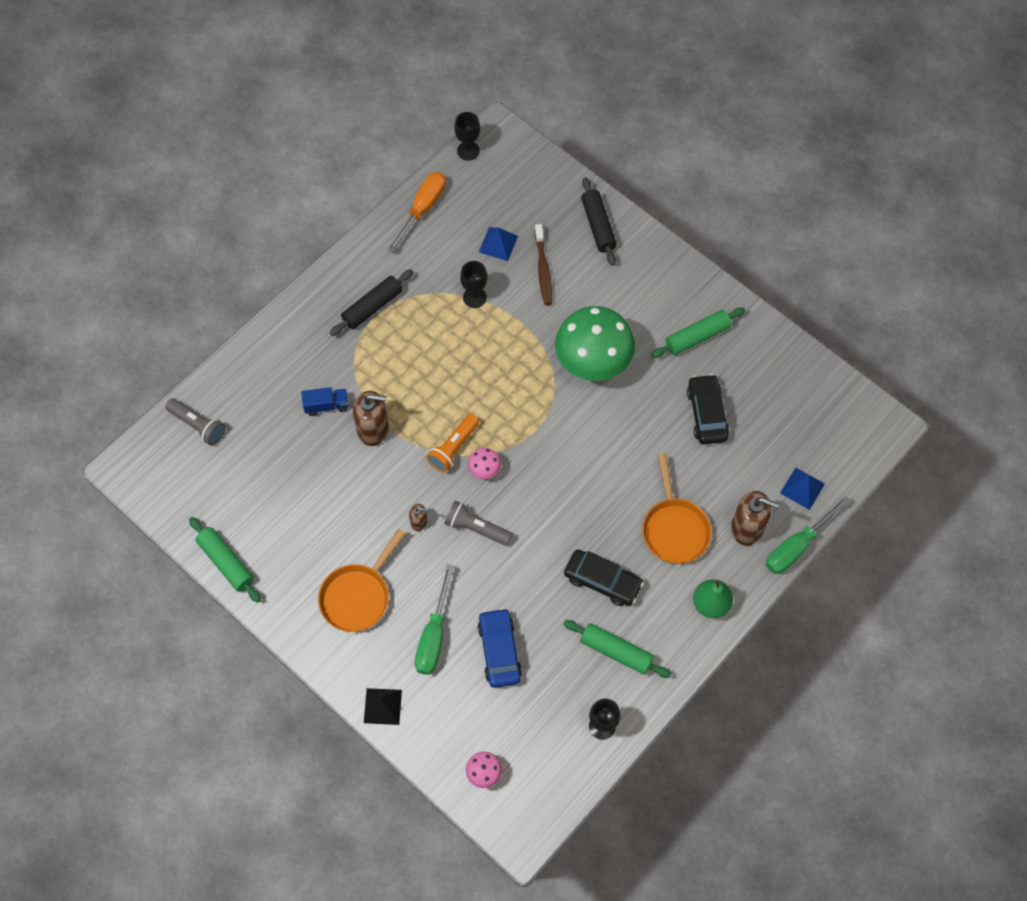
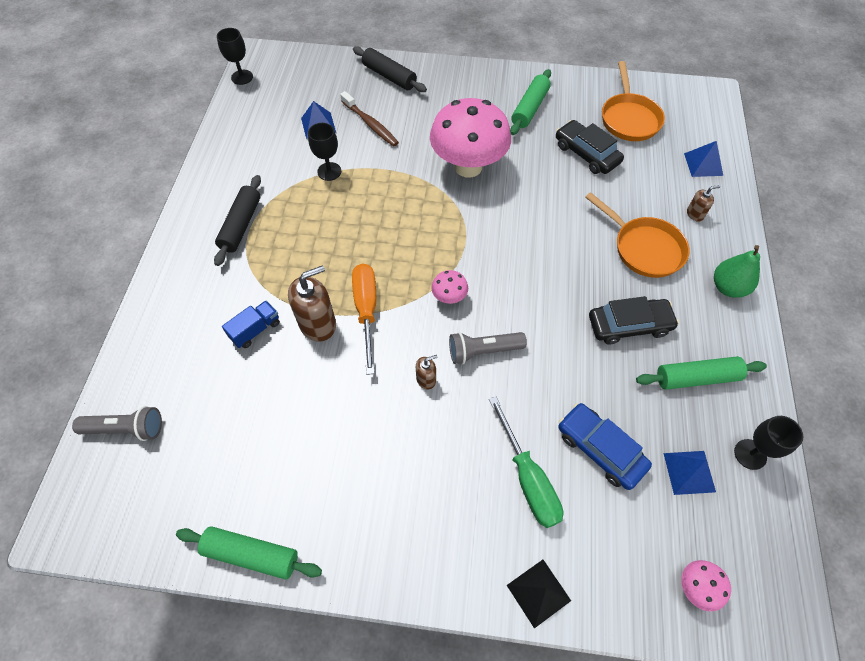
camera: 35 degrees left, 5 degrees down
(358, 596) = (422, 491): orange pan -> orange pan (629, 118)
(422, 209) = (232, 132): orange screwdriver -> orange screwdriver (366, 311)
(453, 448) = (406, 296): orange flashlight -> none
(547, 707) = (689, 472): none -> blue pyramid
(593, 363) = (468, 167): green mushroom -> pink mushroom
(747, 527) = (695, 214): brown soap dispenser -> brown soap dispenser, size x0.51
(797, 546) = (742, 205): green screwdriver -> none

